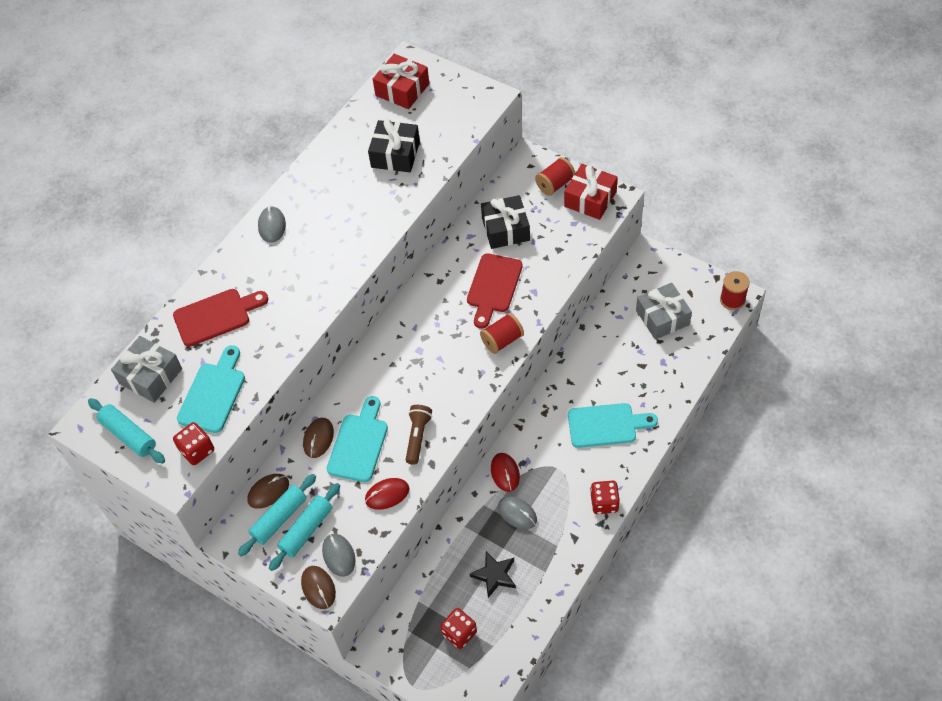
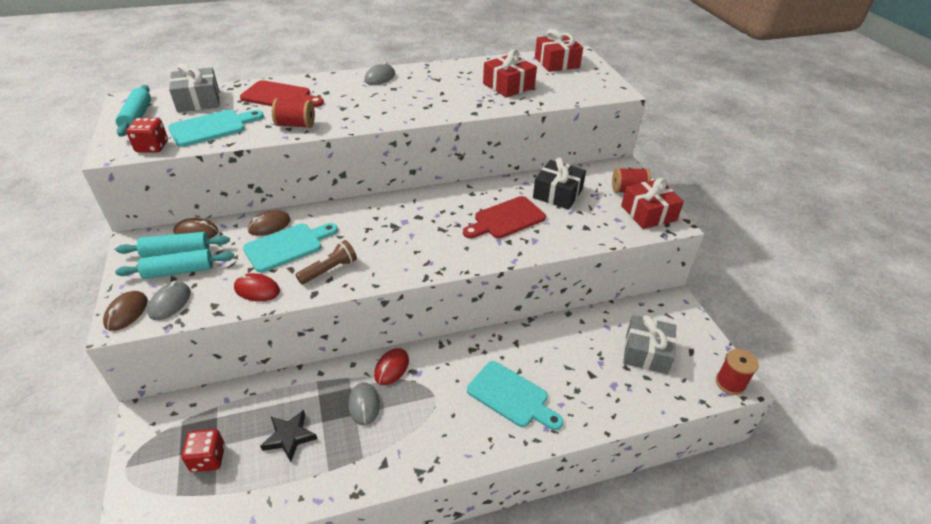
camera: 35 degrees right, 15 degrees down
(395, 154) = (508, 86): black gift -> red gift
(502, 340) = (471, 254): red spool -> red spool (296, 125)
(604, 503) = (441, 457): red dice -> none

